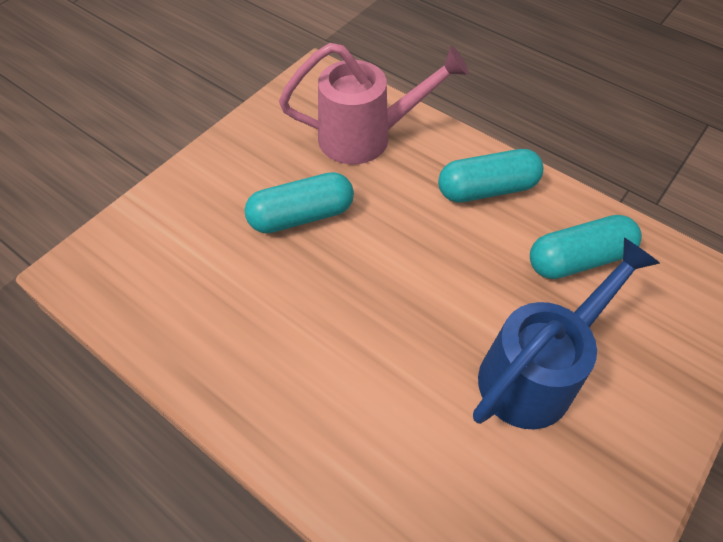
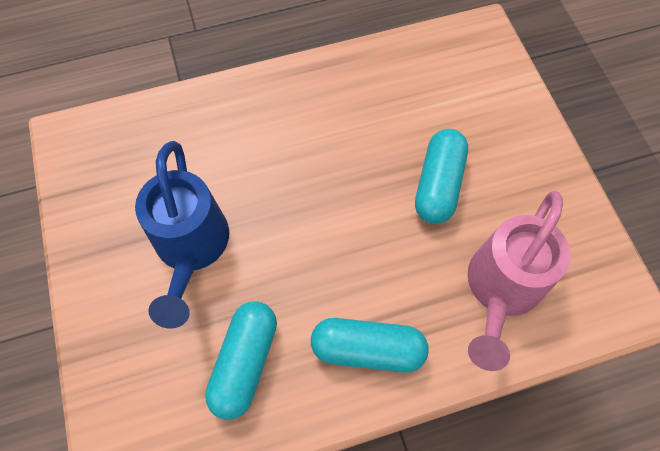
camera: 125 degrees right, 10 degrees up
(487, 189) = (367, 349): turquoise capsule -> turquoise capsule turned 75 degrees clockwise

